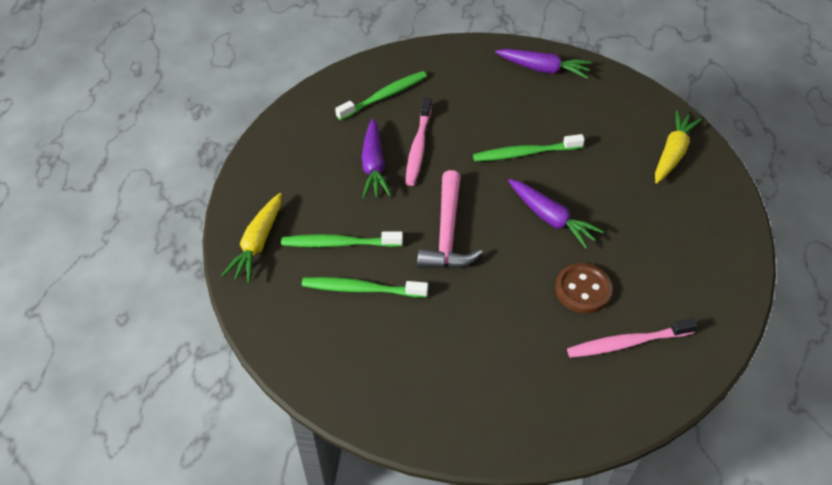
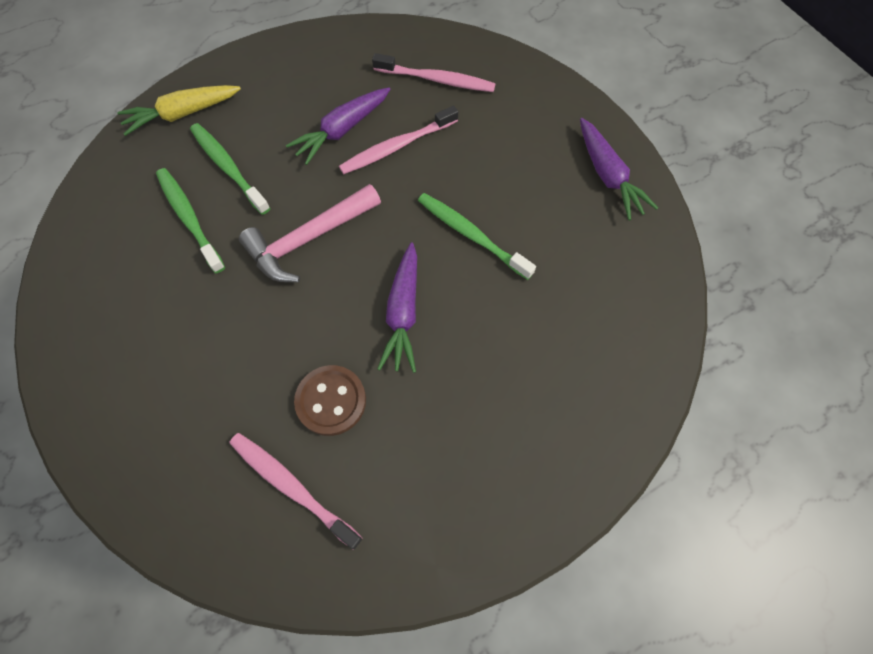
camera: 50 degrees right, 15 degrees up
(384, 96) = (437, 80): green toothbrush -> pink toothbrush
(672, 153) = (606, 371): yellow carrot -> none

